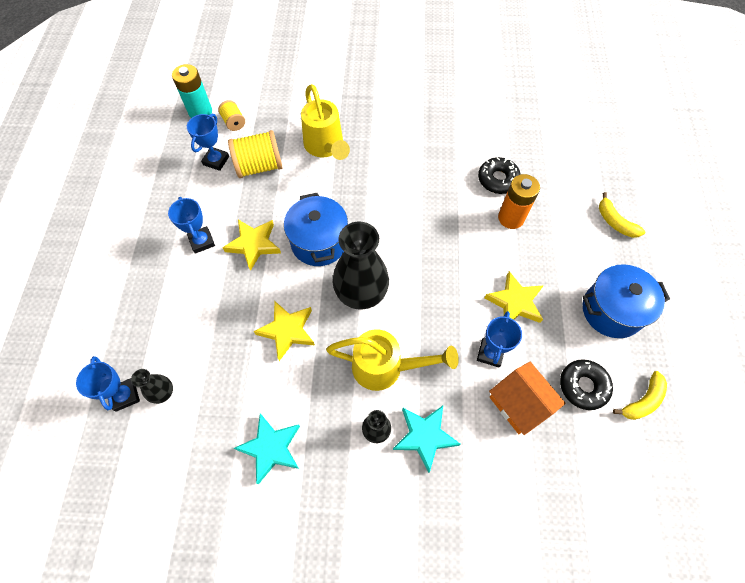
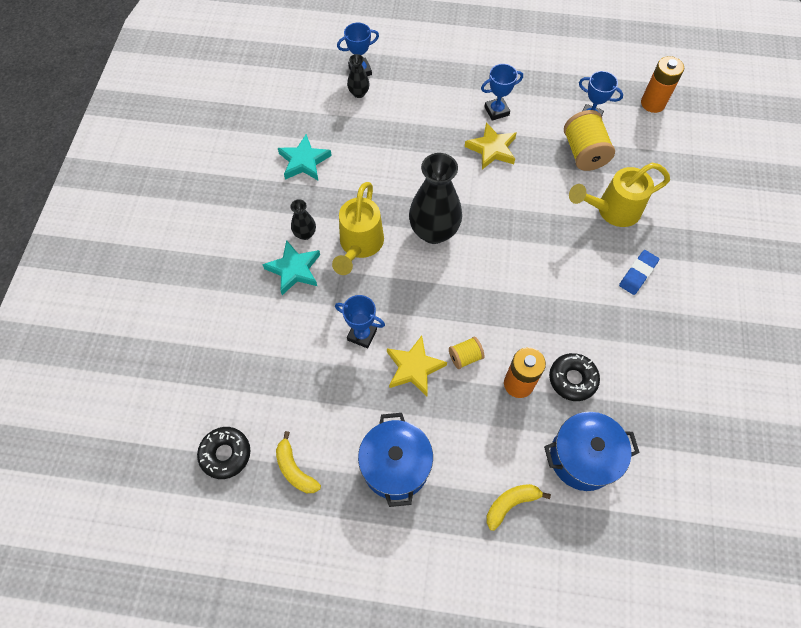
camera: 95 degrees right, 0 degrees up
(200, 112) = (652, 103): turquoise battery -> orange battery
(234, 122) = (640, 131): yellow spool -> yellow spool (465, 357)
(287, 331) = (403, 173): yellow star -> none
(319, 242) = (492, 200): blue pot -> blue pot (582, 457)
(390, 132) = (638, 274): none -> blue eraser
(519, 403) = (310, 351): orange house -> none
(583, 386) = (318, 414): black donut -> black donut (225, 454)

